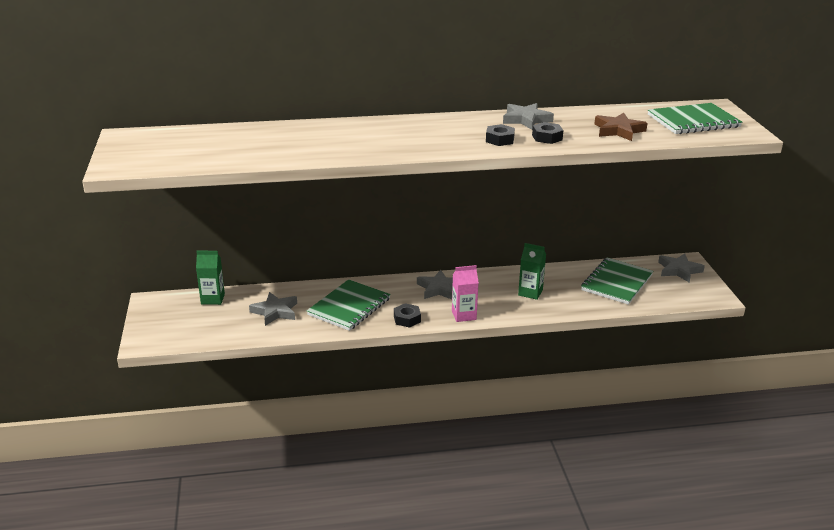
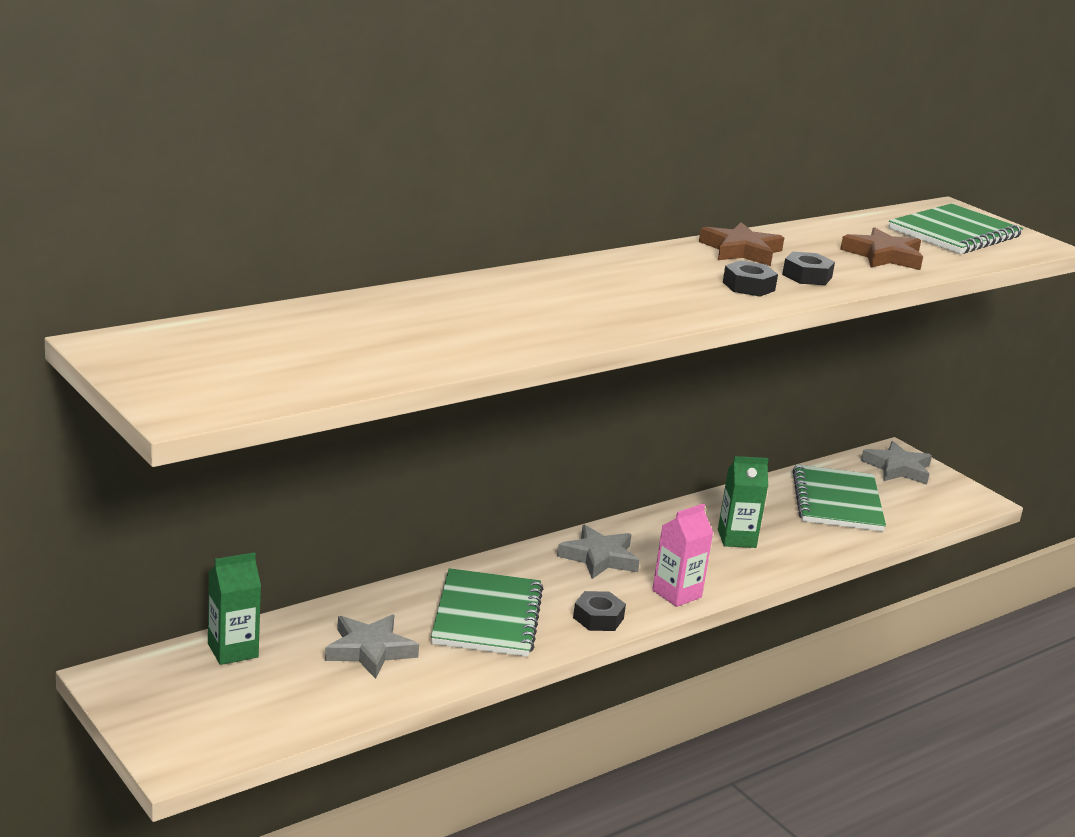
camera: 30 degrees left, 5 degrees down
(526, 119) = (741, 251): grey star -> brown star

